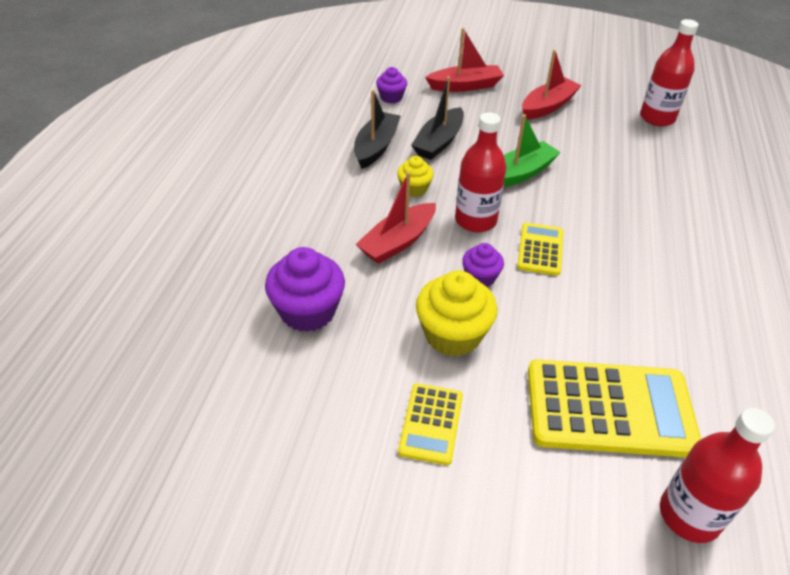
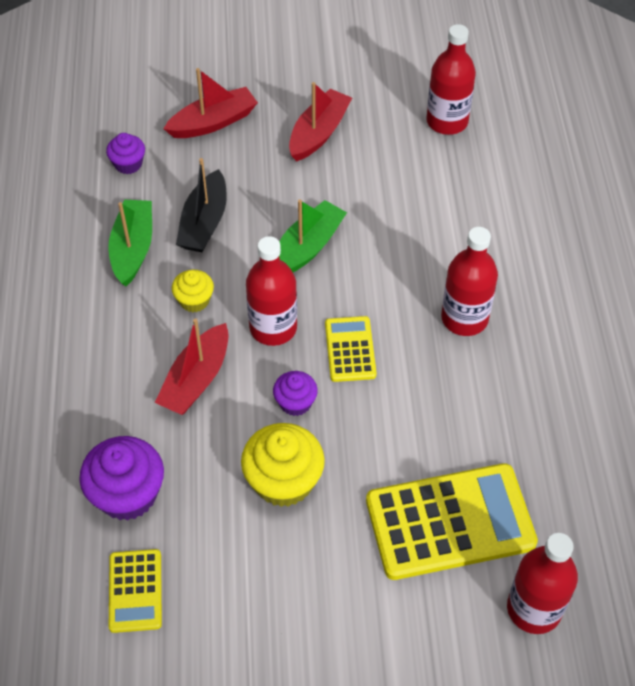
camera: 15 degrees left, 10 degrees up
(376, 147) = (133, 249): black boat -> green boat
(431, 424) = (287, 586): yellow calculator -> yellow calculator (135, 591)
(651, 249) = (464, 318): none -> red bottle

